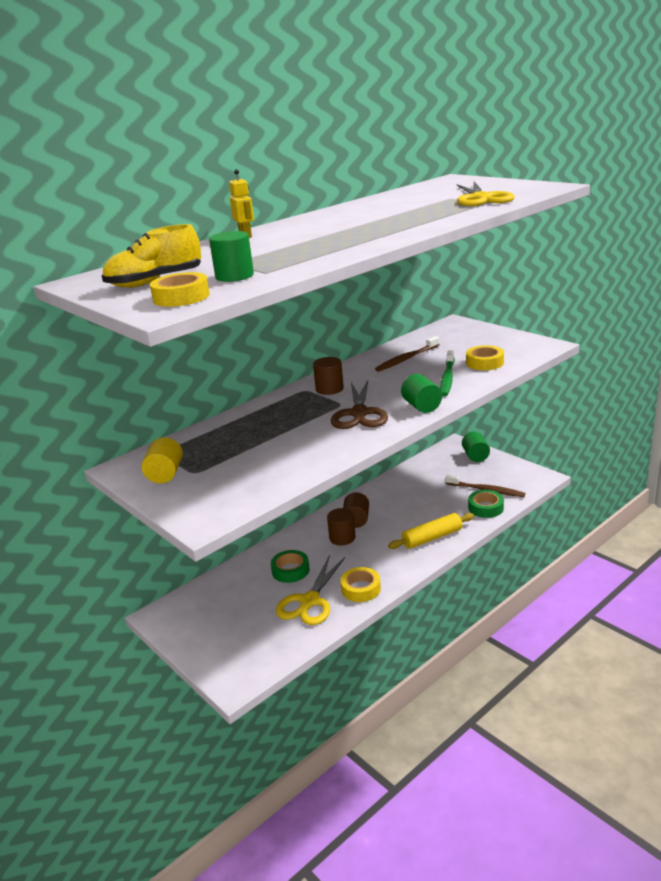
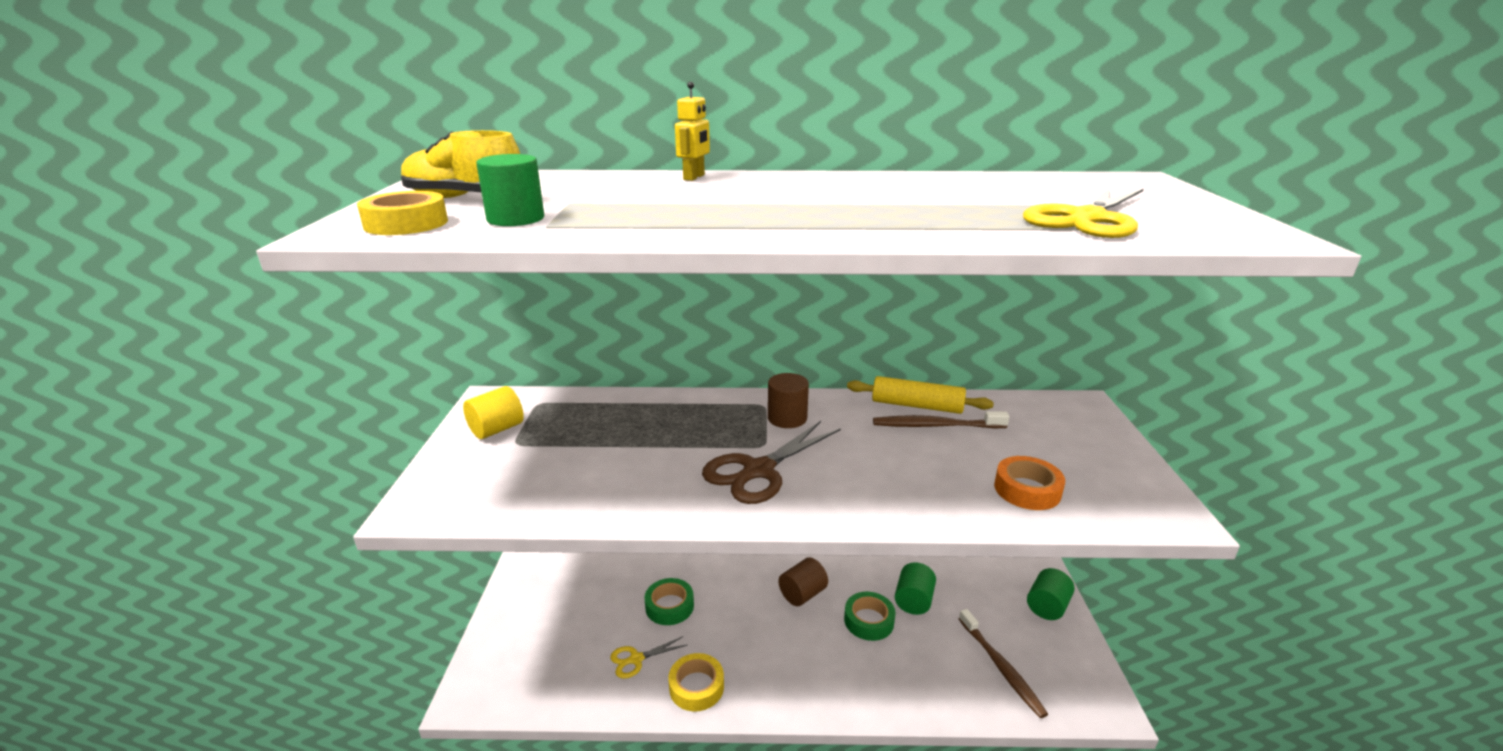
camera: 40 degrees right, 0 degrees up
(309, 602) = (636, 659): yellow scissors -> yellow scissors, size x0.54
(342, 538) = (762, 605): brown cylinder -> none
(421, 406) = (837, 507): green cylinder -> green cylinder (913, 601)
(432, 537) = (851, 683): yellow rolling pin -> yellow rolling pin (917, 405)
(447, 378) = (938, 484): green toothbrush -> none
(484, 363) = (1027, 490): yellow tape -> orange tape
(485, 508) = (968, 693): green tape -> green tape (869, 621)

